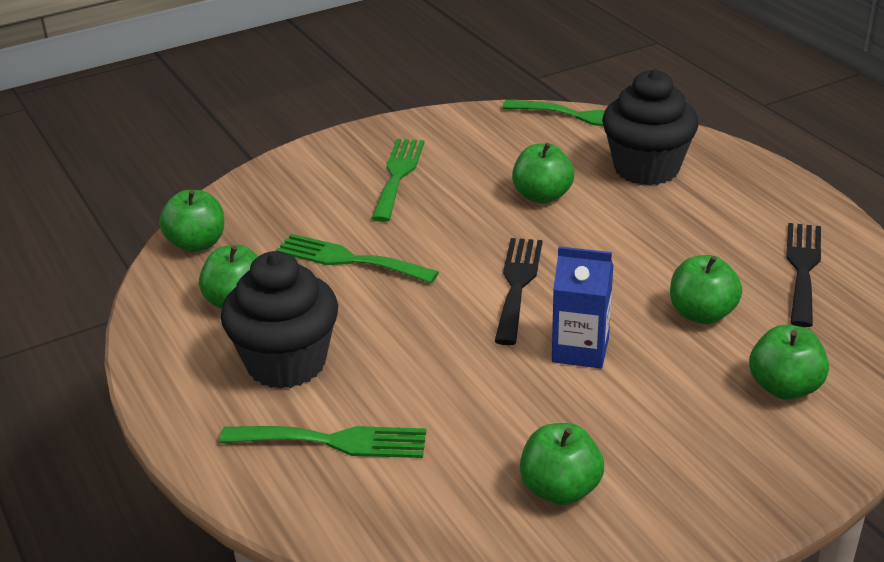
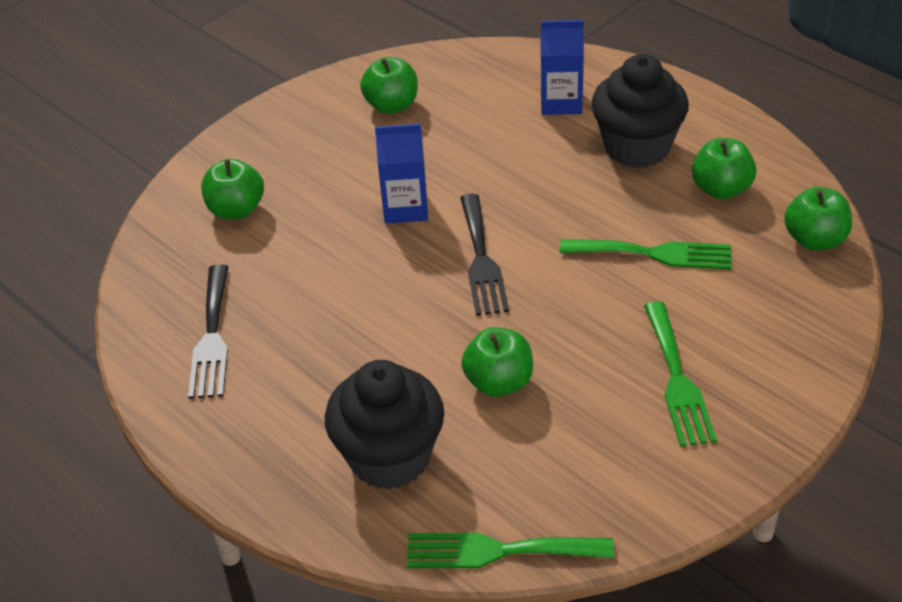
camera: 165 degrees right, 10 degrees up
(334, 441) = (561, 102): green fork -> blue carton
(702, 314) = (307, 264): green apple -> none

